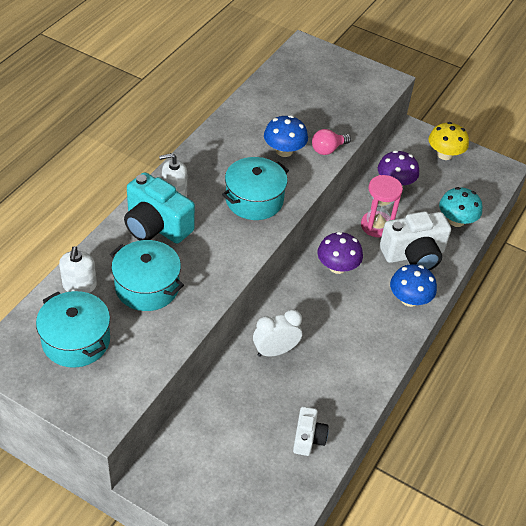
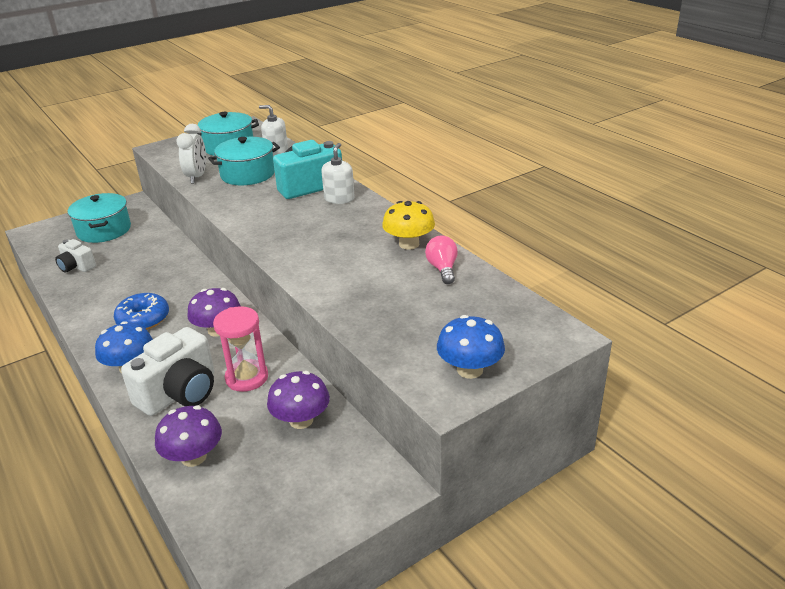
camera: 120 degrees right, 15 degrees down
(254, 200) = (296, 235): turquoise pot -> turquoise pot (104, 230)
(275, 351) = (167, 270): white clock -> white clock (197, 177)
(284, 151) = (354, 268): blue mushroom -> blue mushroom (469, 370)
(328, 149) = (334, 298): pink light bulb -> pink light bulb (442, 269)
(353, 325) = (143, 319): none -> blue donut
(413, 255) = (180, 393): white camera -> white camera turned 150 degrees counterclockwise
(444, 154) = (321, 502): yellow mushroom -> yellow mushroom (409, 244)
(456, 220) = (193, 457): turquoise mushroom -> purple mushroom

